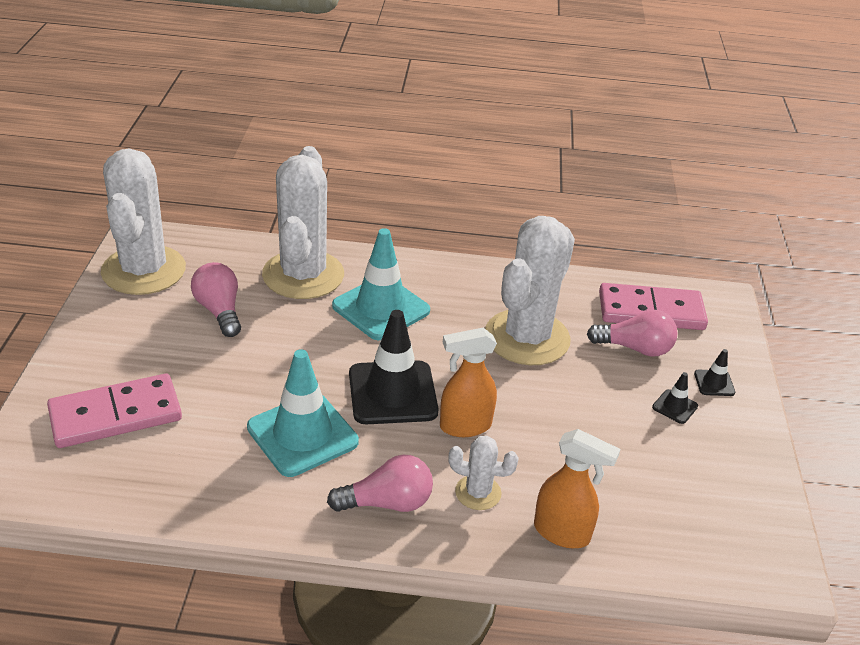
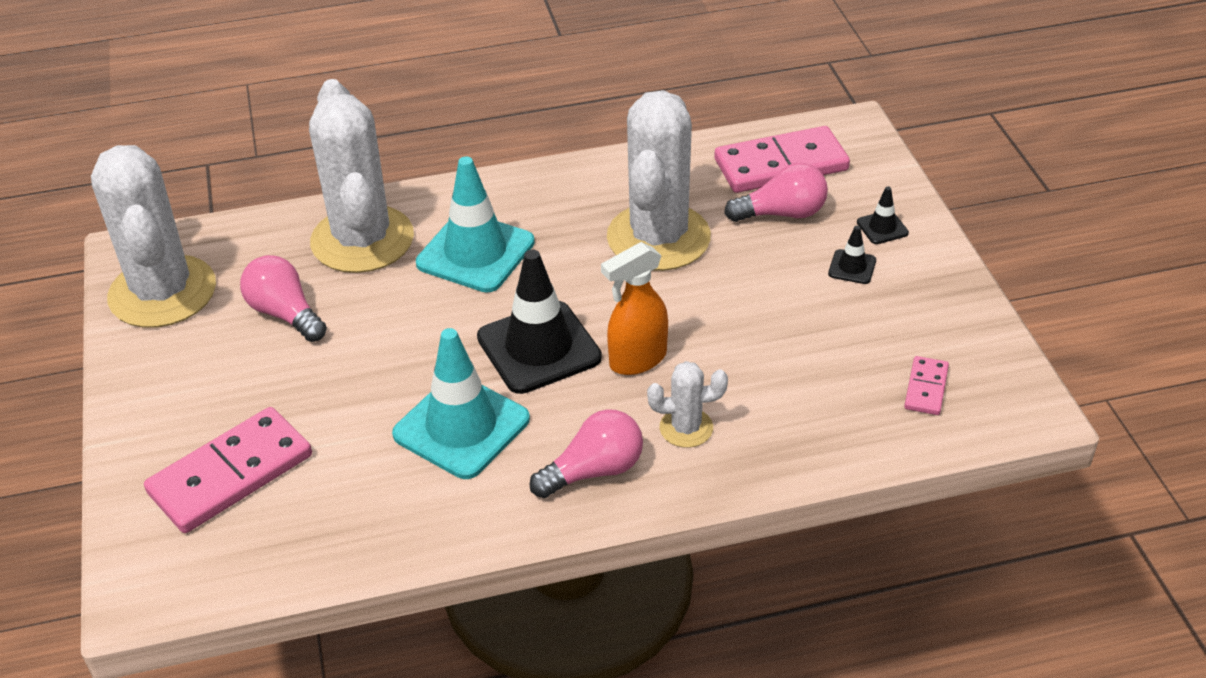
camera: 15 degrees left, 5 degrees up
(562, 533) = (794, 441): orange spray bottle -> none
(696, 525) = (926, 388): none -> pink domino

